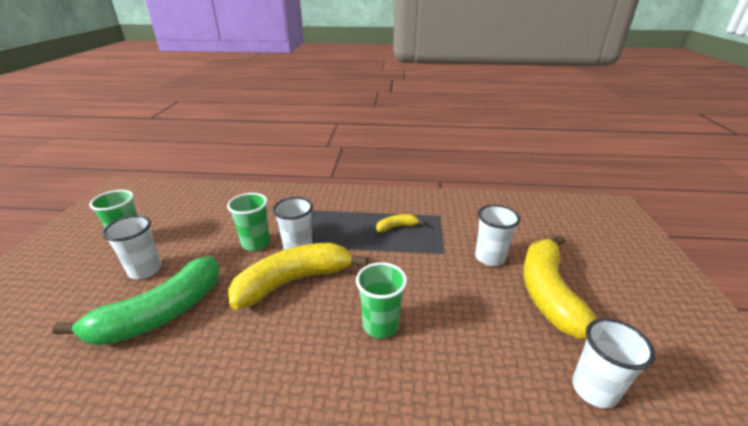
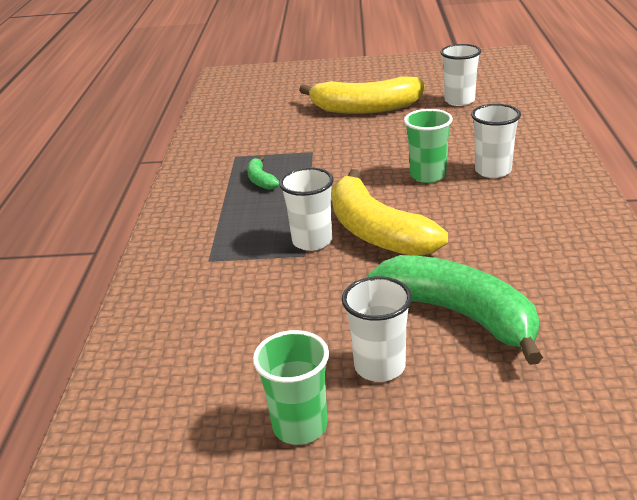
camera: 90 degrees left, 0 degrees up
(256, 243) = (302, 278): green cup -> none
(396, 227) = (261, 180): yellow banana -> green banana
(490, 257) = (318, 130): white cup -> white cup (493, 171)

